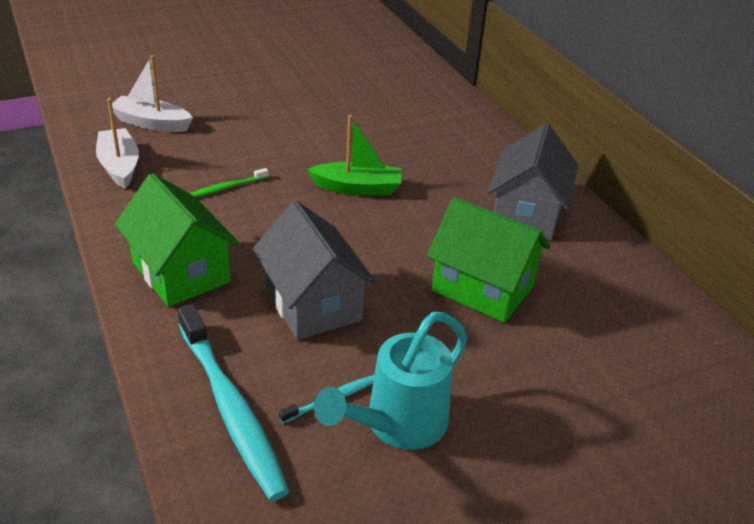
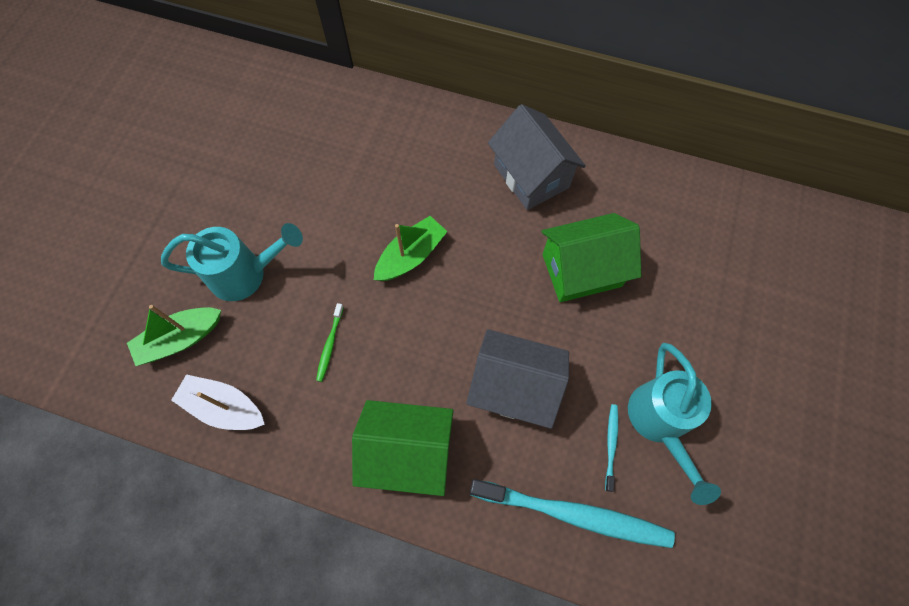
camera: 45 degrees left, 30 degrees up
(151, 123) = (181, 339): white boat -> green boat
(237, 124) = (245, 274): none -> turquoise watering can

